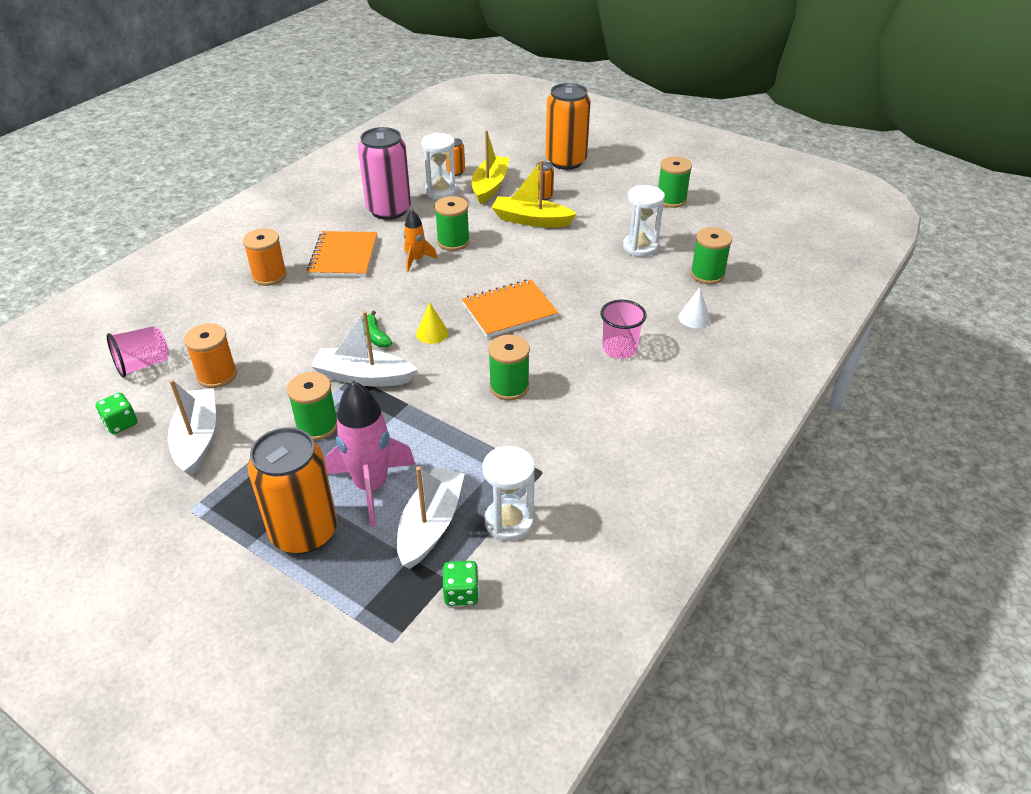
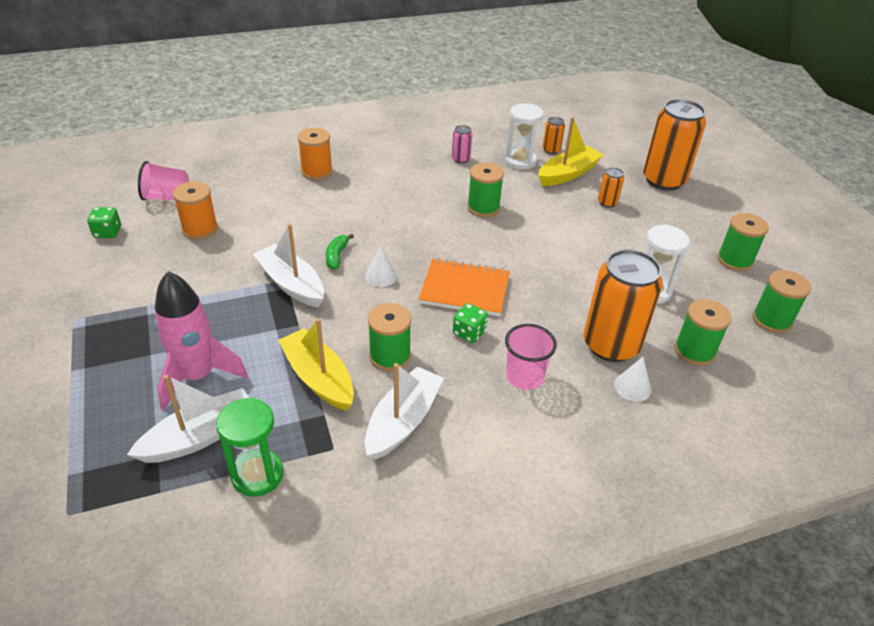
camera: 35 degrees right, 0 degrees up
(197, 439) = (136, 269): white boat -> white boat (403, 421)
(304, 532) = (116, 383): orange can -> orange can (611, 345)
(317, 426) = (217, 305): green spool -> green spool (771, 320)
(344, 256) = (385, 181): orange notebook -> none
(389, 210) = (461, 159): pink can -> pink can, size x0.44
(416, 260) = (437, 209): orange rocket -> none
(432, 333) = (381, 276): yellow cone -> white cone
(461, 593) = (155, 511): green dice -> green dice (469, 333)
(509, 522) = (257, 475): white hourglass -> green hourglass
(531, 220) = (572, 219): yellow boat -> yellow boat (318, 378)

